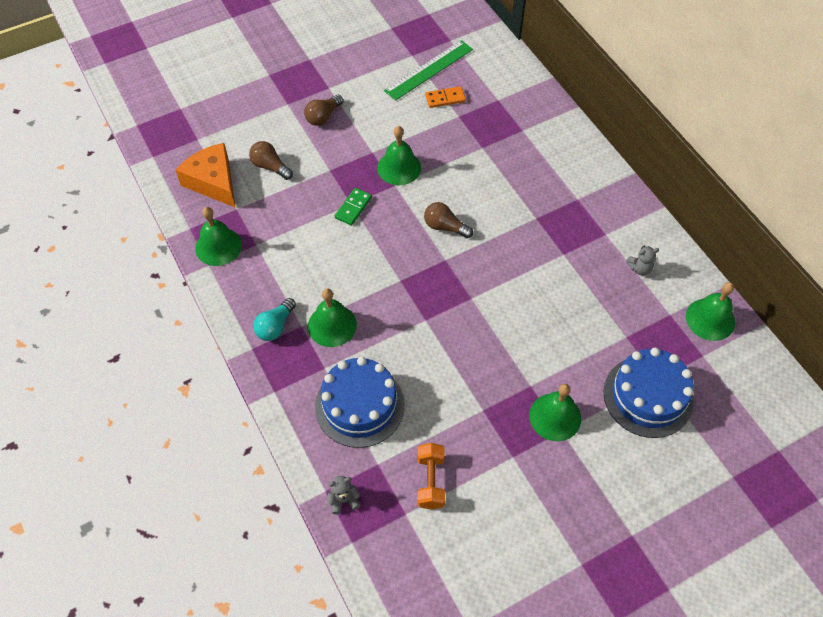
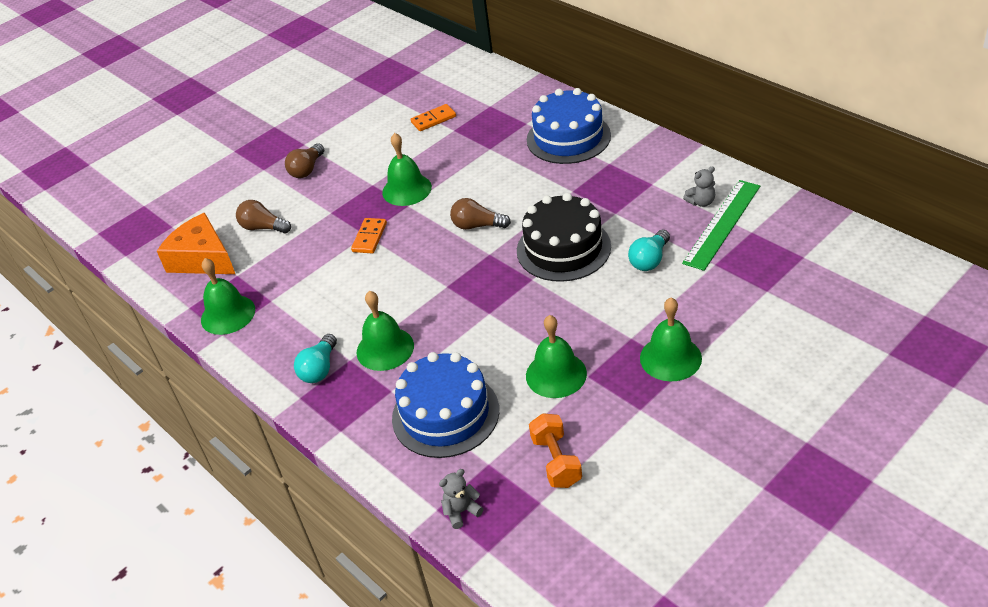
camera: 10 degrees left, 15 degrees down
(353, 208) = (369, 237): green domino -> orange domino
(429, 70) = (407, 101): green ruler -> green ruler (722, 224)
(507, 276) = (563, 248): none -> black cake
(574, 313) = (650, 260): none -> turquoise light bulb
(648, 396) = (762, 309): blue cake -> blue cake (568, 137)
(710, 319) = (795, 223): green bell -> green bell (556, 374)

